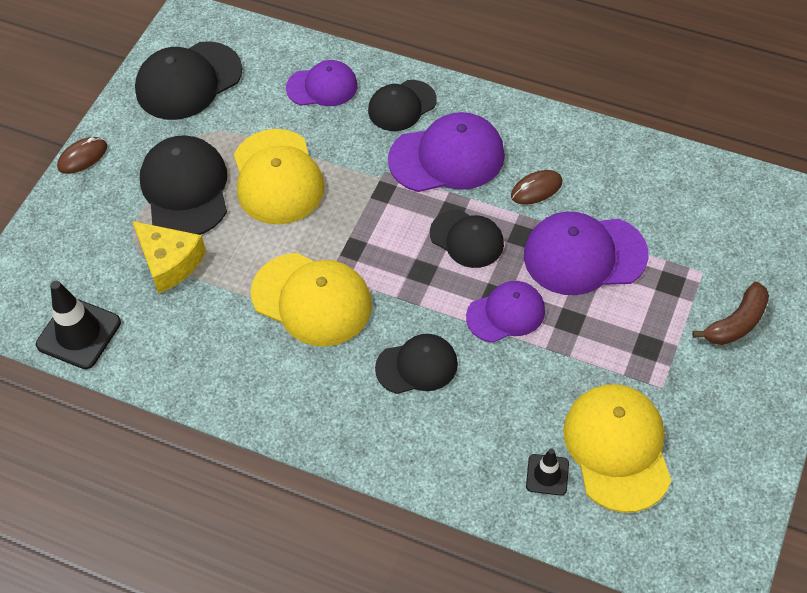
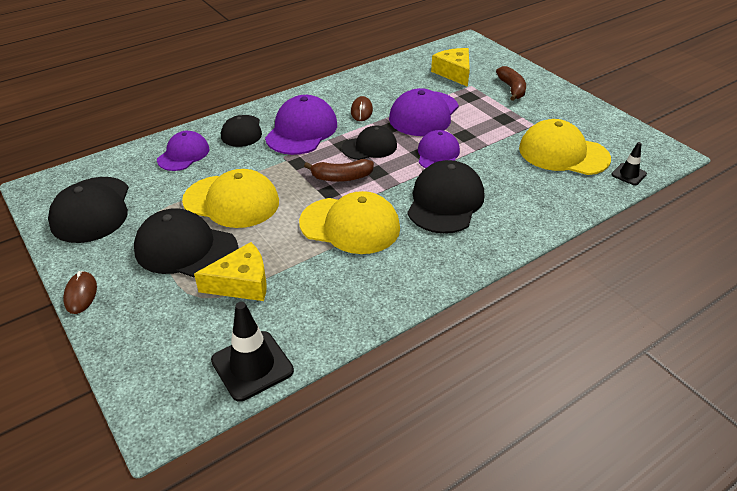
camera: 60 degrees left, 15 degrees down
(312, 299) = (350, 225): yellow cap -> yellow cap turned 45 degrees clockwise
(387, 245) = (341, 177): none -> brown banana
(417, 366) = (445, 201): black cap -> black cap, size x1.57
(547, 475) = (564, 183): black traffic cone -> black traffic cone (628, 174)
(719, 237) = (454, 73): none -> yellow cheese

